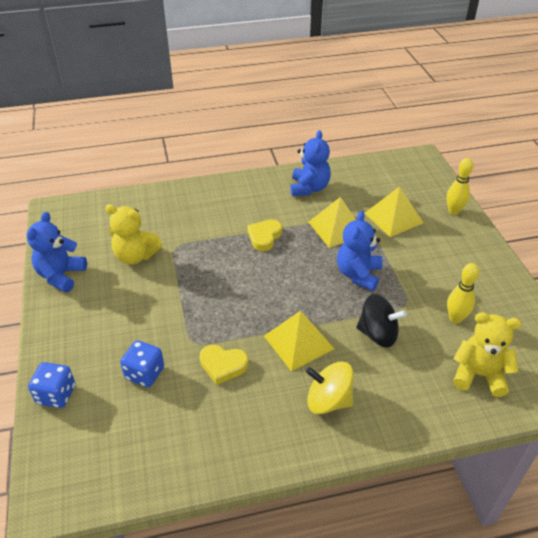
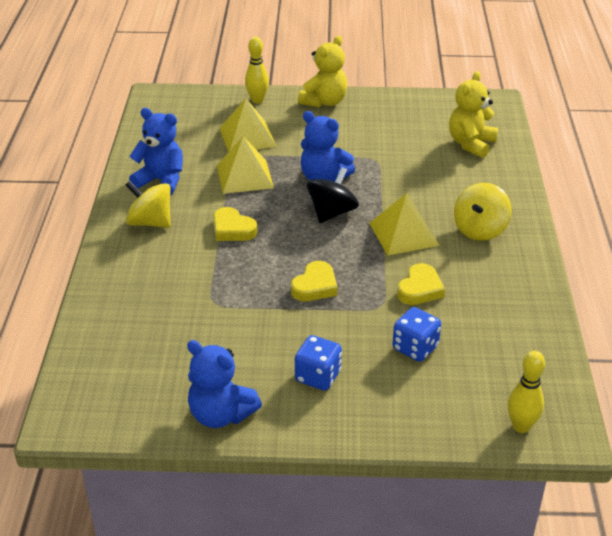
camera: 75 degrees left, 5 degrees down
(56, 395) = (427, 423): blue dice -> blue dice (318, 376)
(135, 256) = (215, 340): yellow teddy bear -> yellow teddy bear (324, 102)
(208, 297) = (315, 286): none -> yellow heart
(257, 195) = (150, 222): none -> yellow spinning top
(378, 334) = (408, 184): black spinning top -> black spinning top (332, 213)
(455, 318) = (403, 138): yellow bowling pin -> yellow bowling pin (521, 426)

